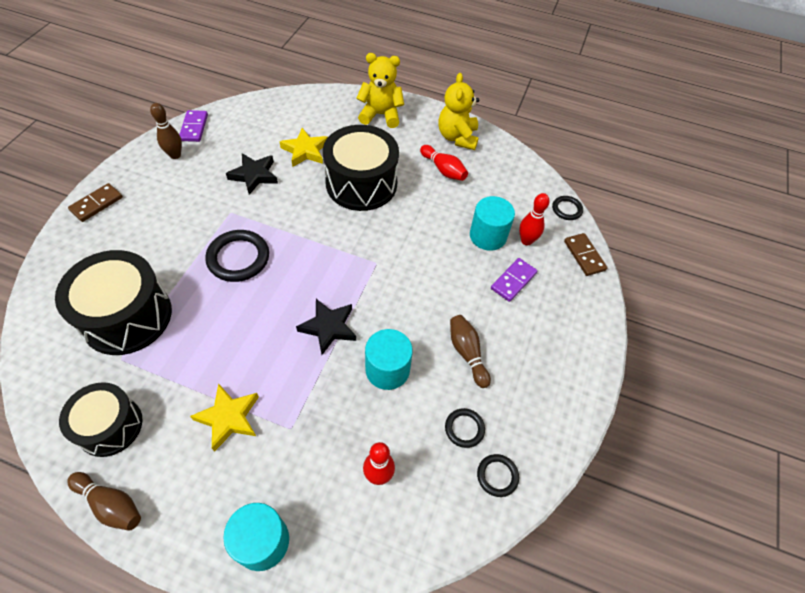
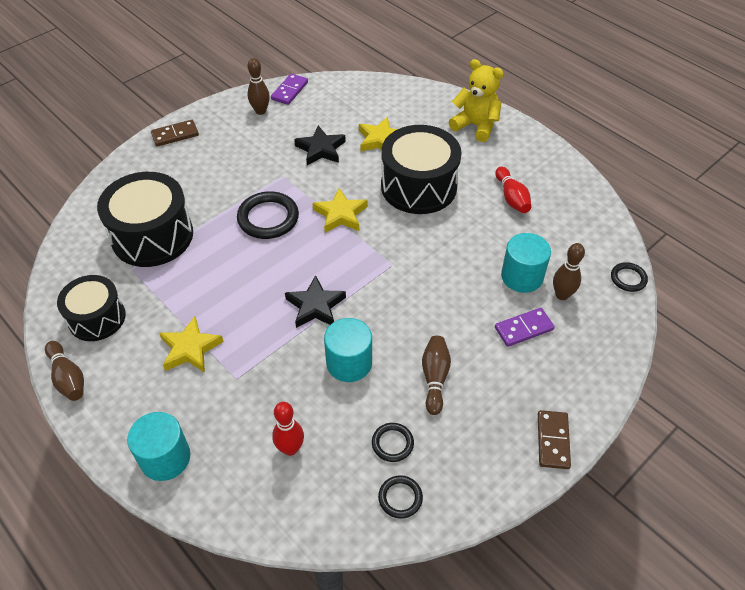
camera: 30 degrees right, 5 degrees down
(305, 232) = (340, 214): none -> yellow star
(457, 137) = (546, 170): yellow teddy bear -> none
(526, 241) = (562, 295): red bowling pin -> brown bowling pin
(584, 256) = (619, 331): brown domino -> brown domino (552, 440)

